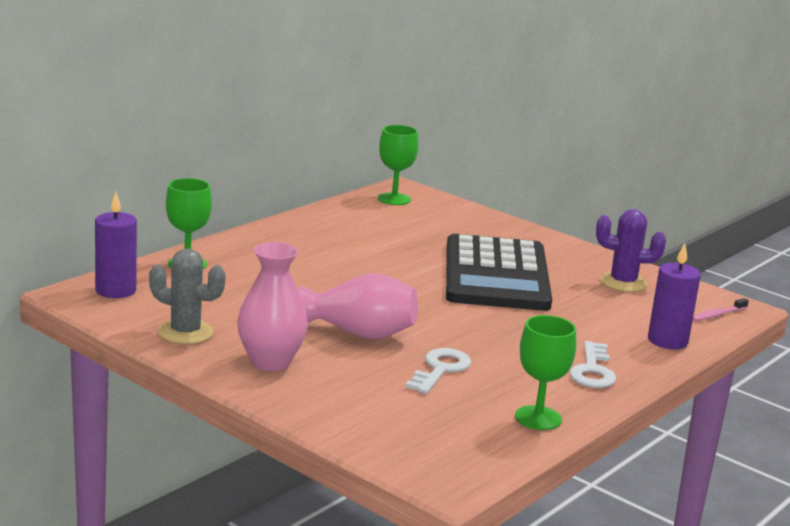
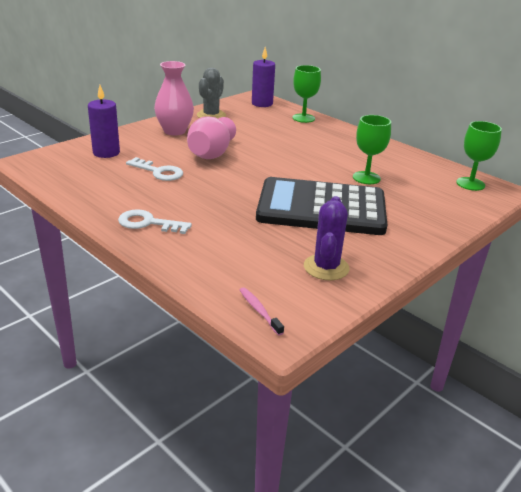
camera: 95 degrees right, 10 degrees up
(538, 418) = (85, 194): green goblet -> green goblet (366, 178)
(667, 341) = (199, 267): purple candle -> purple candle (106, 153)

